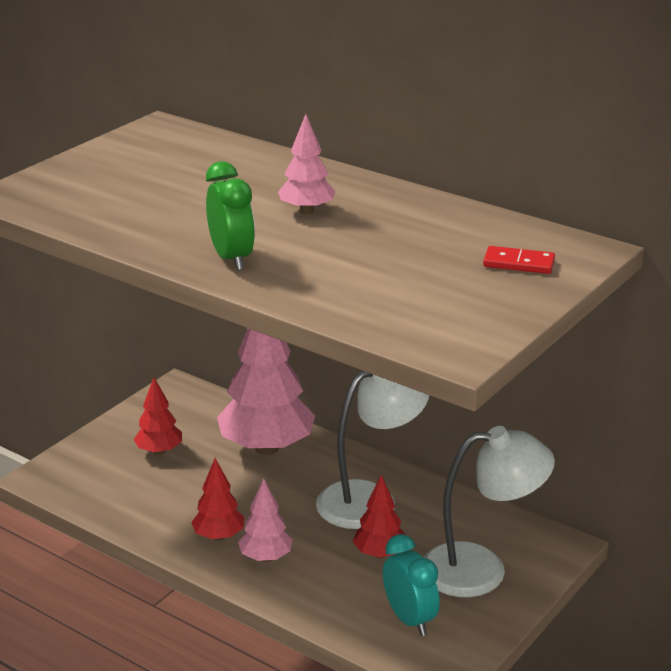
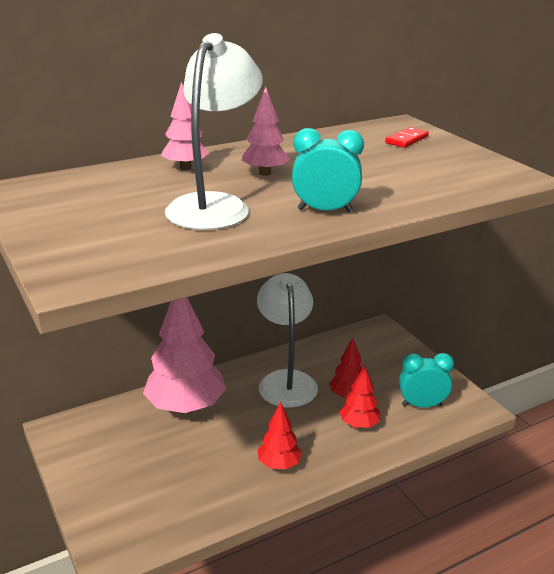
camera: 65 degrees left, 0 degrees up
(159, 451) = (138, 465): red tree -> red tree (359, 424)
(231, 258) = (325, 210): green clock -> turquoise clock
(266, 557) = (320, 448): pink tree -> pink tree (185, 168)
(481, 569) = (387, 362): white lamp -> white lamp (215, 205)

